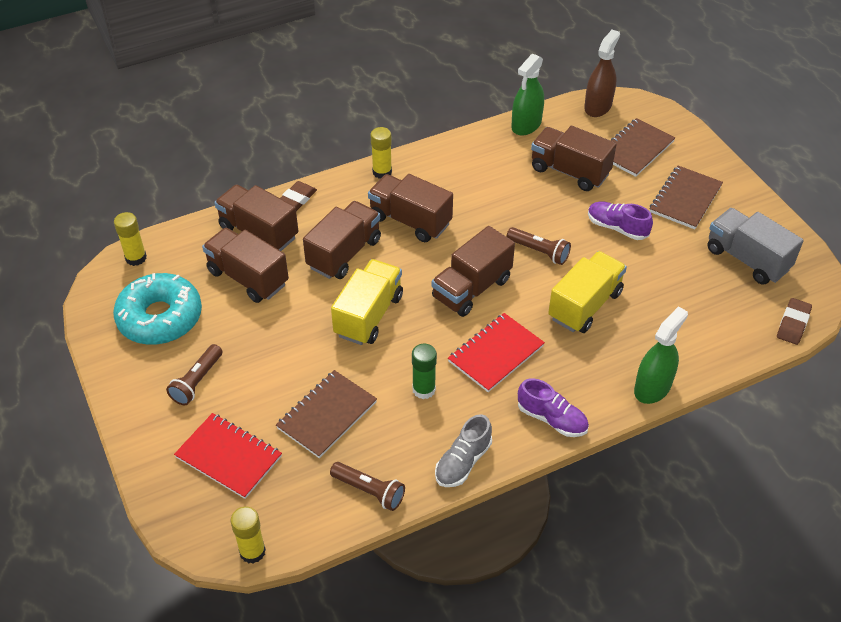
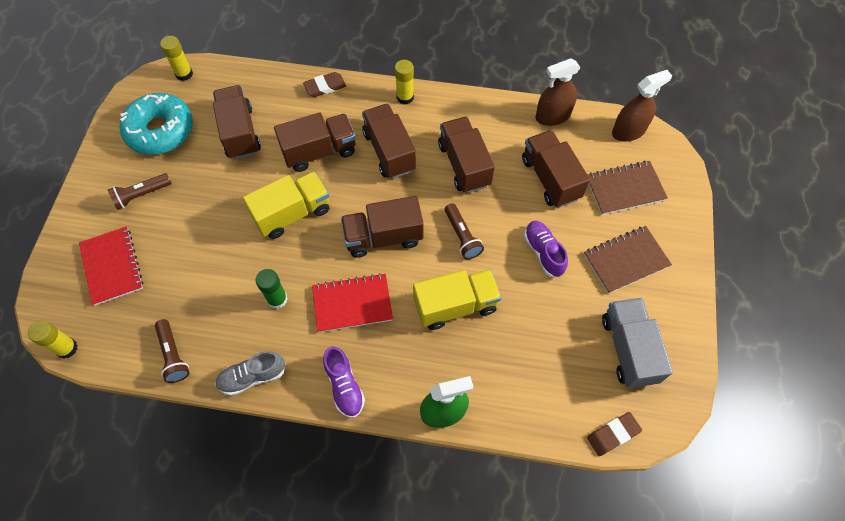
camera: 35 degrees right, 15 degrees up
(258, 232) = (277, 99): brown truck -> brown truck (464, 165)
(327, 415) = (197, 276): brown notebook -> none
(526, 125) = (553, 116): green spray bottle -> brown spray bottle

